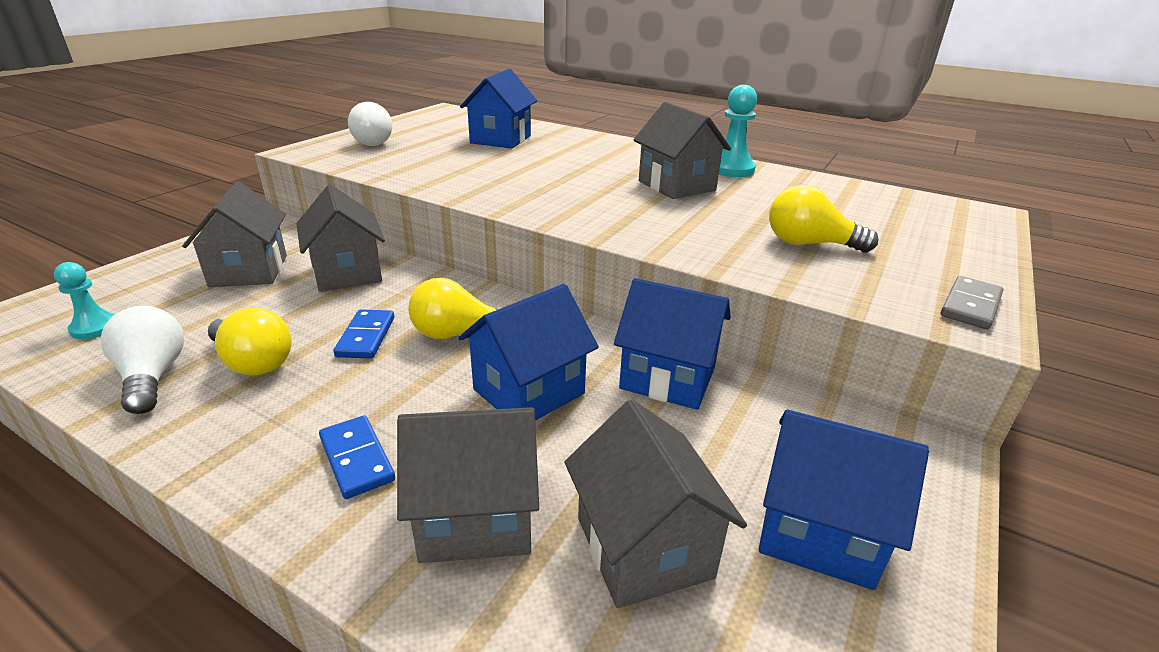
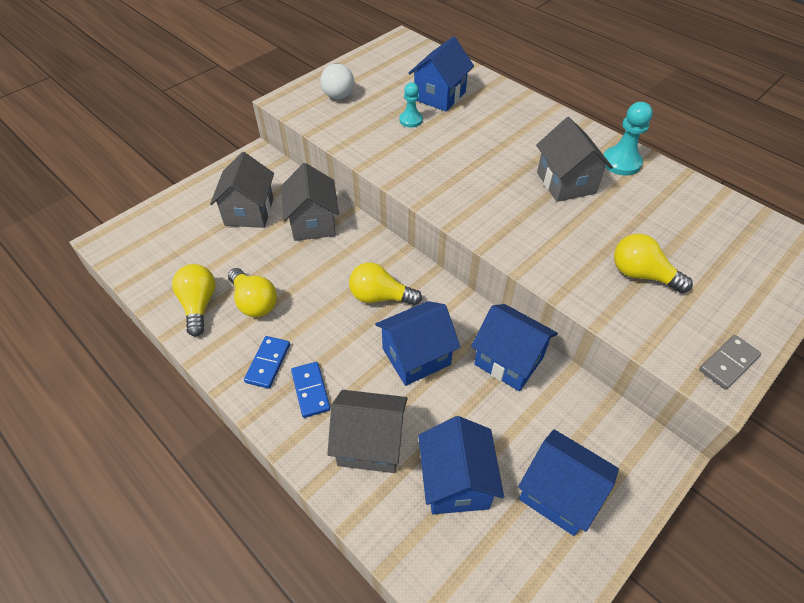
camera: 15 degrees right, 20 degrees up
(95, 328) = (162, 256): turquoise pawn -> turquoise pawn (411, 120)
(152, 376) = (199, 305): white light bulb -> yellow light bulb
(366, 337) = (322, 290): blue domino -> blue domino (268, 363)
(644, 547) = (456, 482): grey house -> blue house

